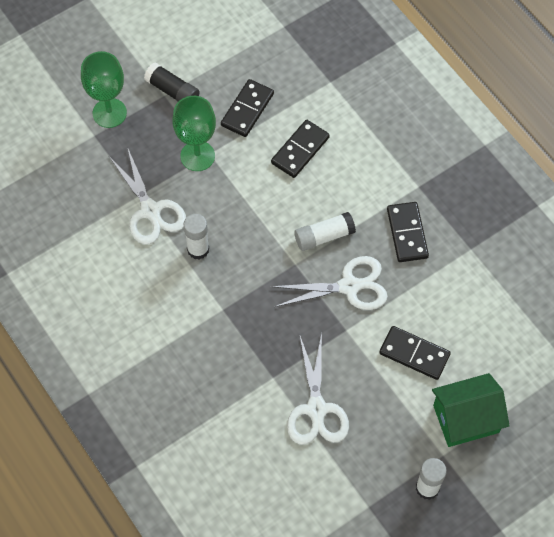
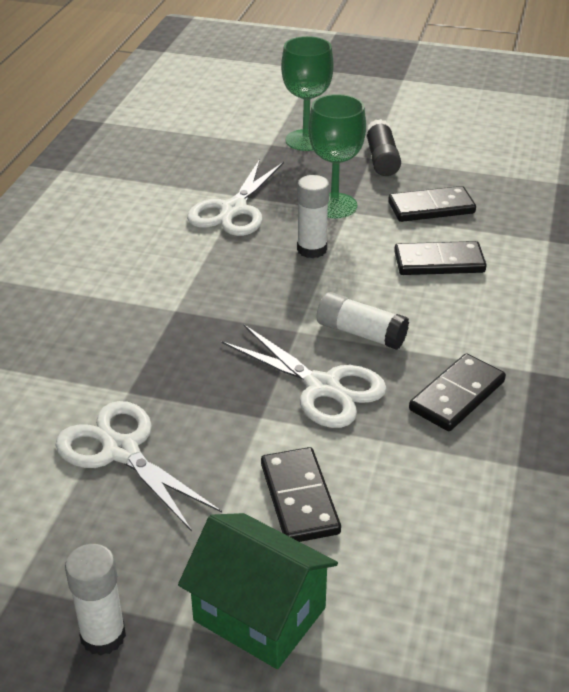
camera: 50 degrees right, 25 degrees down
(198, 249) = (228, 258): white glue stick -> white glue stick (312, 249)
(316, 409) = (121, 451): white scissors -> white scissors turned 90 degrees clockwise

